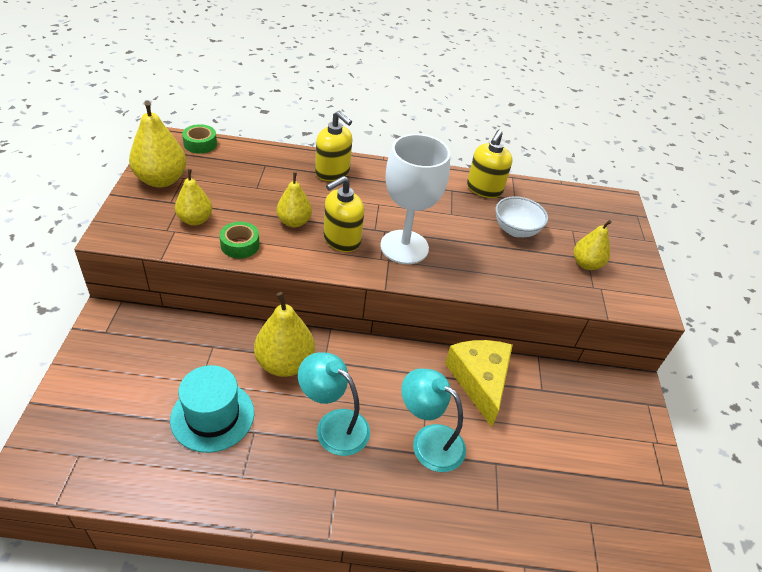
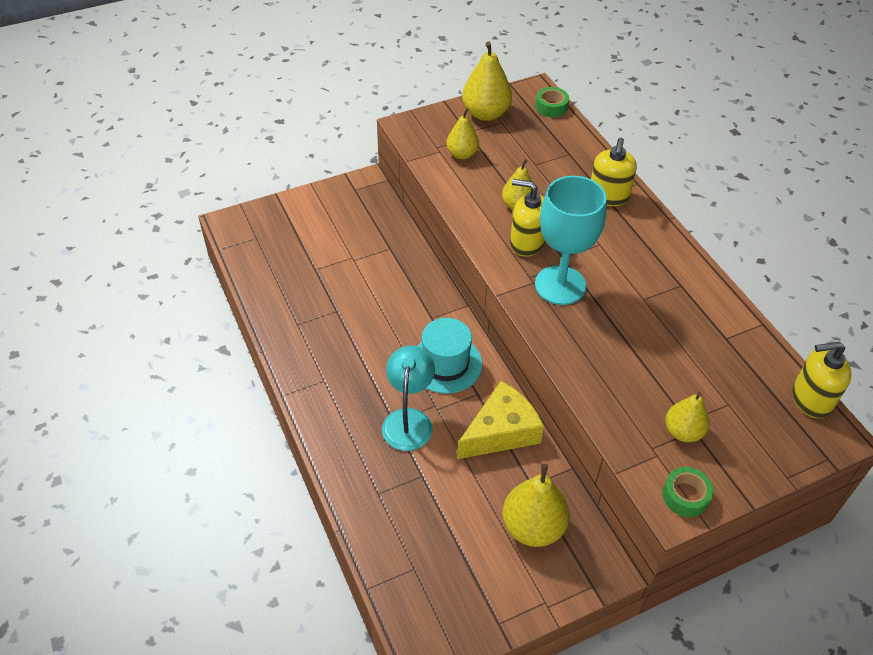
camera: 65 degrees right, 5 degrees up
(212, 416) = (332, 282): turquoise hat -> turquoise hat (445, 364)
(240, 245) = (460, 191): green tape -> green tape (685, 496)
(285, 363) = (409, 296): yellow pear -> yellow pear (533, 527)
(333, 425) = (376, 353): turquoise lamp -> none
(404, 247) = (560, 285): white goblet -> turquoise goblet
(484, 189) = (712, 309): yellow soap dispenser -> yellow soap dispenser (811, 399)
(516, 230) = (674, 356): white bowl -> none

